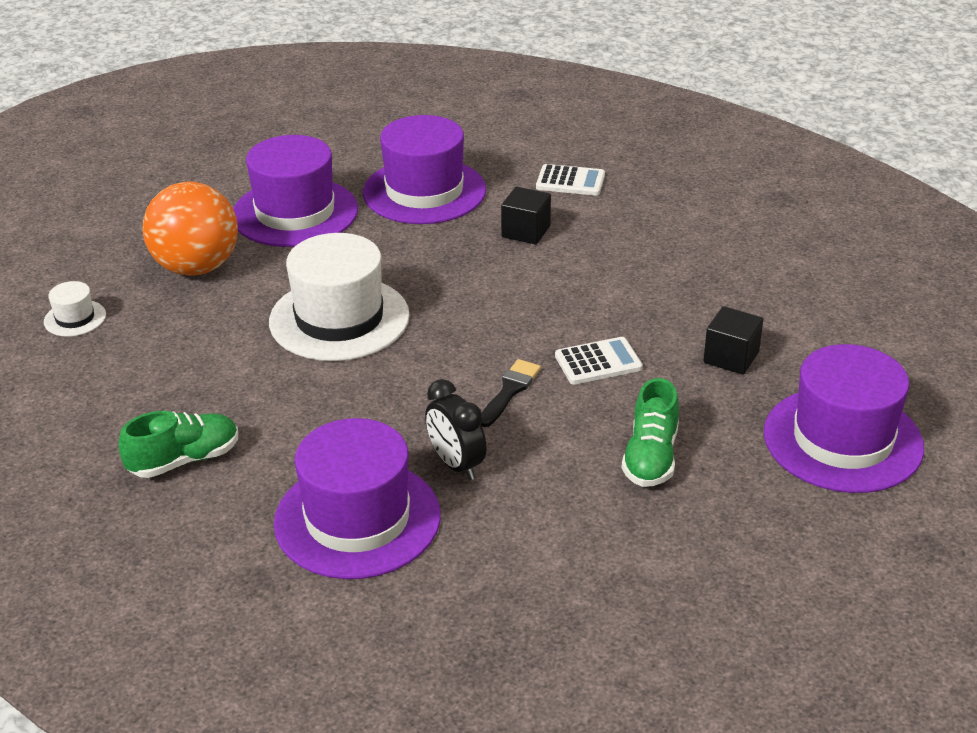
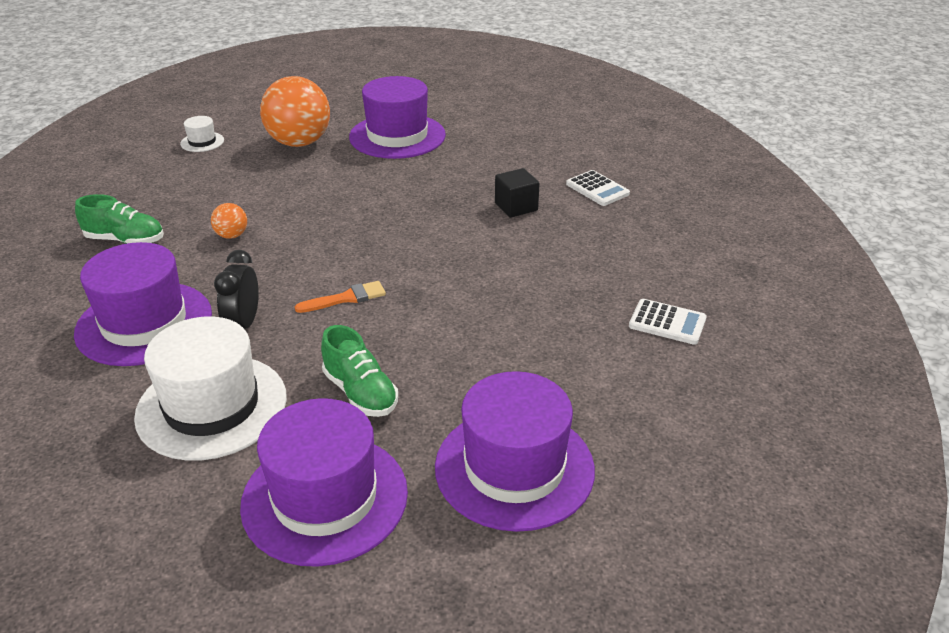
camera: 40 degrees right, 0 degrees up
(295, 395) = (232, 235): none -> orange ball
(339, 319) = (323, 205): white hat -> white hat (212, 406)
(424, 191) = (491, 155): purple hat -> purple hat (325, 498)
(510, 391) = (346, 298): black brush -> orange brush
(598, 362) = (429, 311): white calculator -> white calculator (667, 322)
(651, 457) = (360, 393): green shoe -> green shoe turned 90 degrees counterclockwise
(731, 357) = (525, 359): black cube -> none

